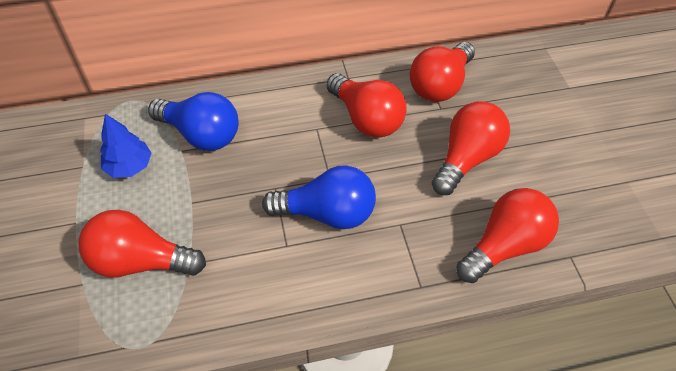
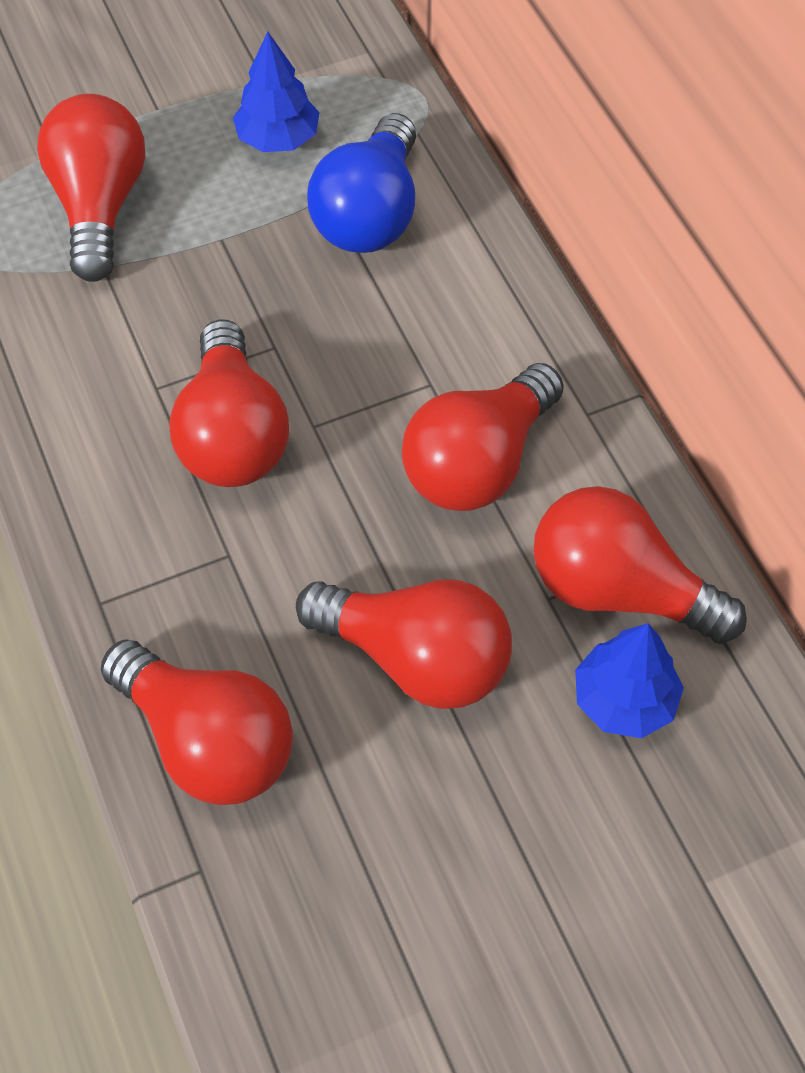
camera: 80 degrees right, 5 degrees up
(327, 213) = (232, 434): blue light bulb -> red light bulb
(491, 94) = (624, 700): none -> blue tree

